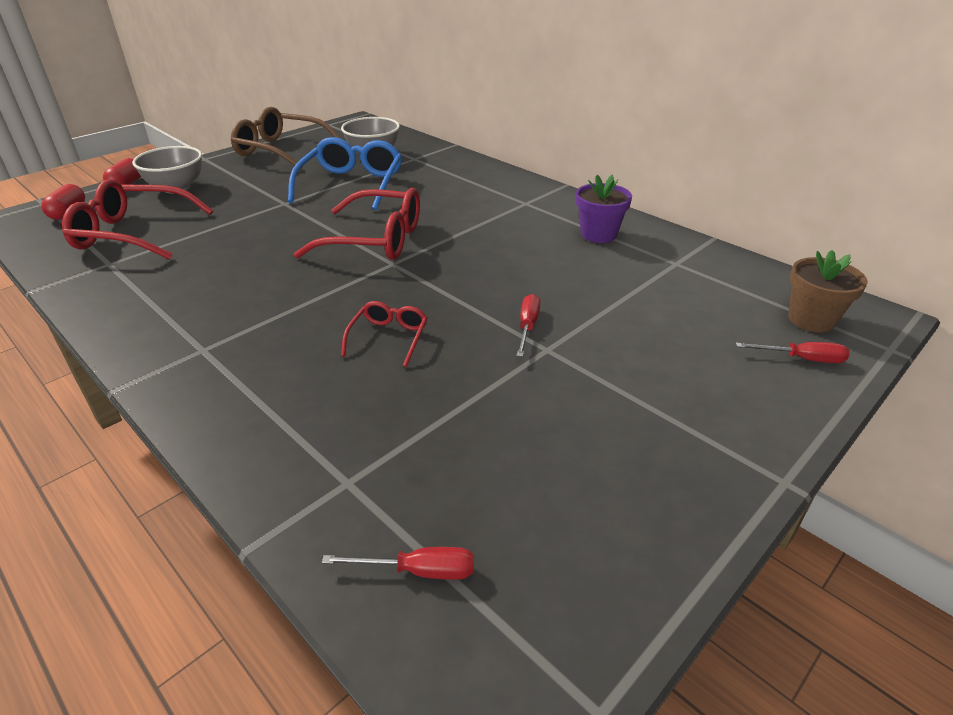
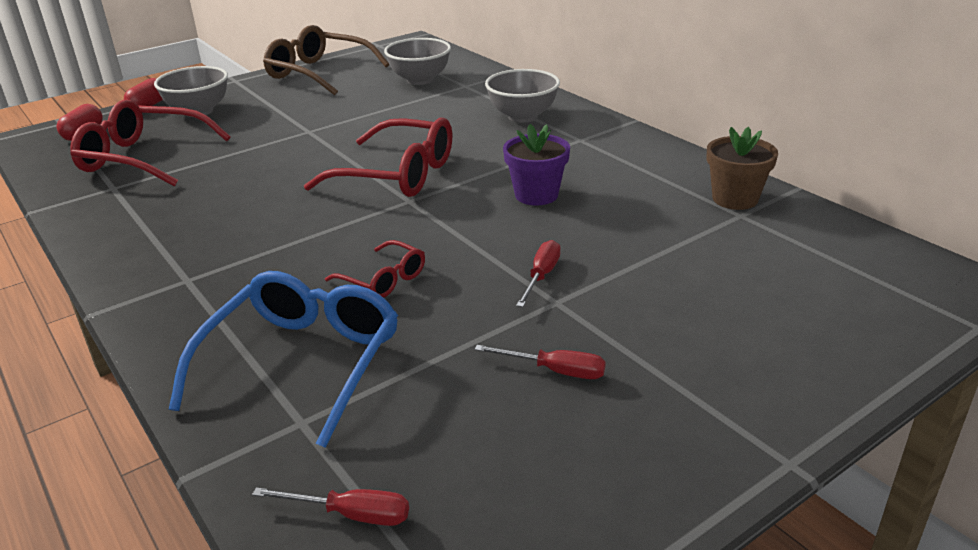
camera: 10 degrees right, 5 degrees down
(351, 185) = (386, 113): blue glasses -> blue glasses (302, 363)
(388, 338) = (383, 279): red glasses -> red glasses turned 105 degrees clockwise
(471, 184) = (522, 116): none -> grey bowl
(598, 234) = (656, 178): purple flower pot -> purple flower pot (536, 195)
(802, 359) = (860, 331): red screwdriver -> red screwdriver (555, 371)
(811, 319) = (888, 287): brown flower pot -> brown flower pot (735, 199)

